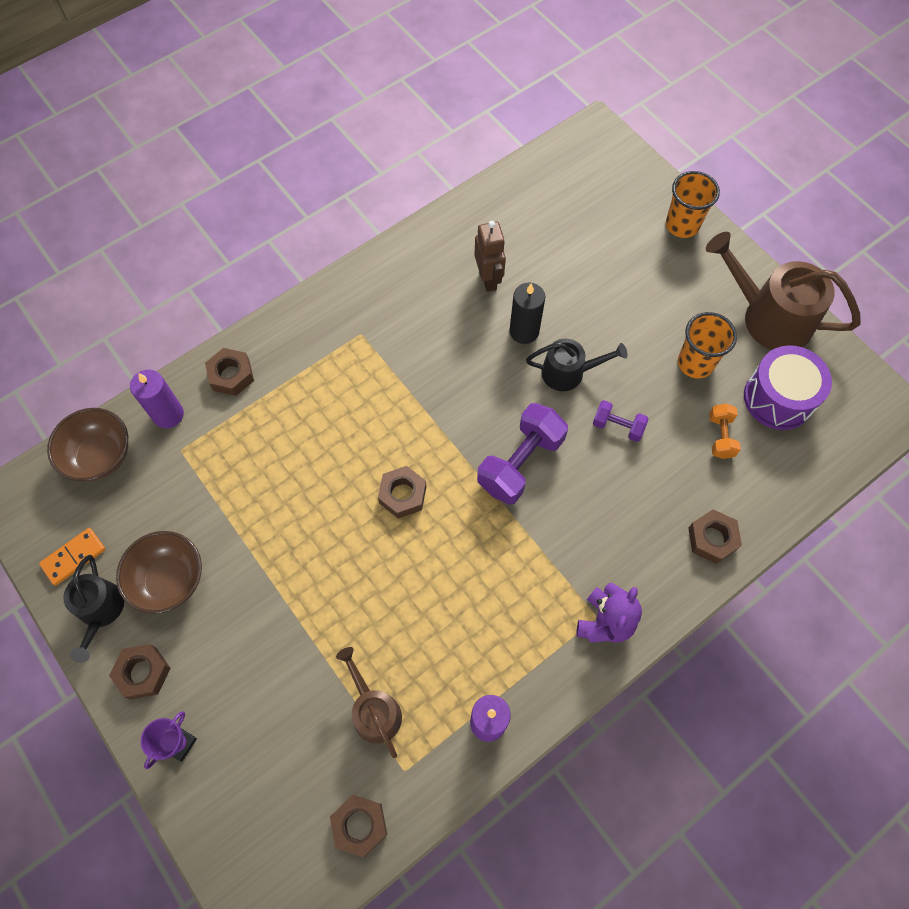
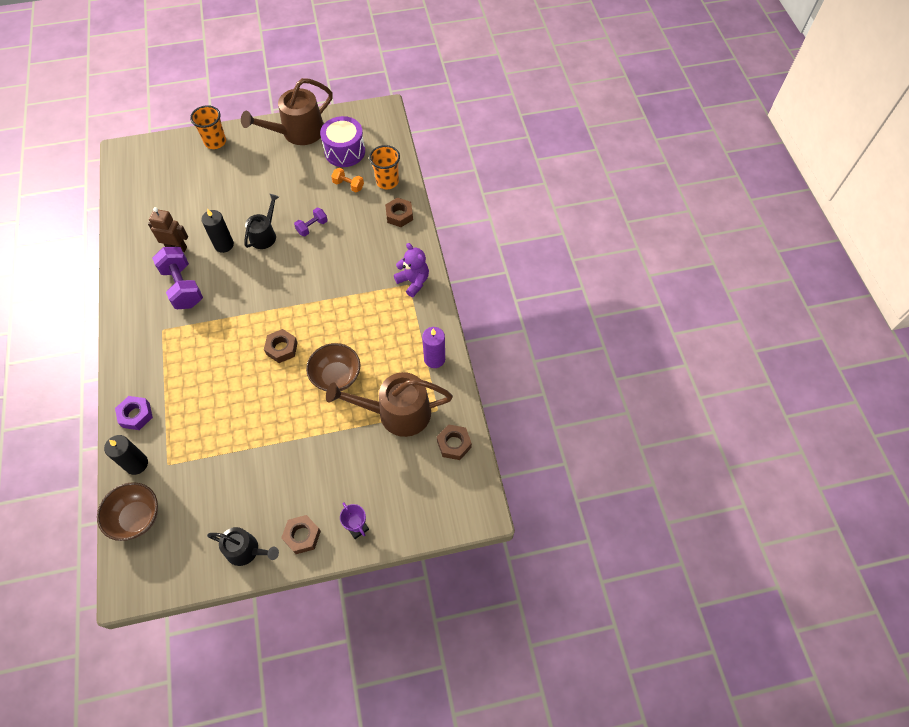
camera: 65 degrees left, 5 degrees down
(74, 557) = (198, 557): orange domino -> none
(168, 414) = (136, 464): purple candle -> black candle
(169, 580) = (252, 500): brown bowl -> brown bowl (336, 377)
(231, 375) = (136, 415): brown nut -> purple nut
(374, 710) = (397, 413): brown watering can -> brown watering can, size x1.70
(520, 463) = (302, 281): purple dumbbell -> purple dumbbell (183, 286)
(695, 363) = (301, 176): orange cup -> orange cup (387, 181)

